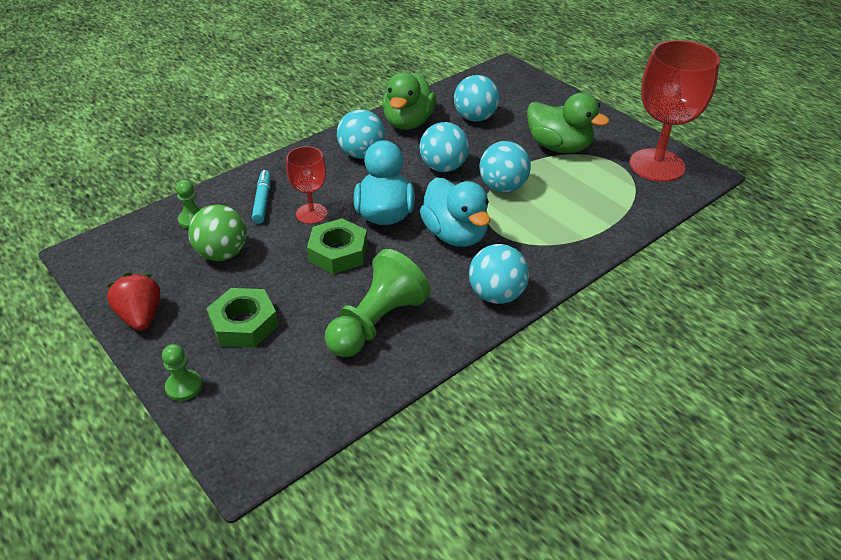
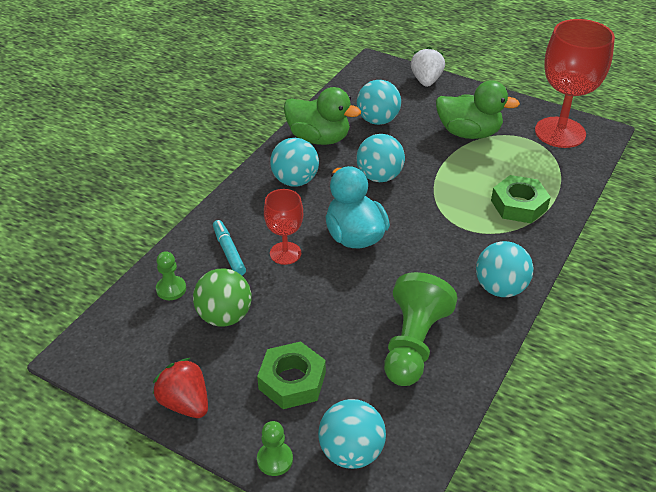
camera: 20 degrees left, 0 degrees up
(338, 252) = (335, 285): green nut -> green nut (519, 205)
(408, 122) = (319, 138): green duck -> green duck turned 60 degrees counterclockwise
(455, 234) = (430, 240): turquoise duck -> none
(503, 187) = (444, 184): turquoise ball -> turquoise ball (351, 452)
(547, 92) = (426, 81): none -> white strawberry

